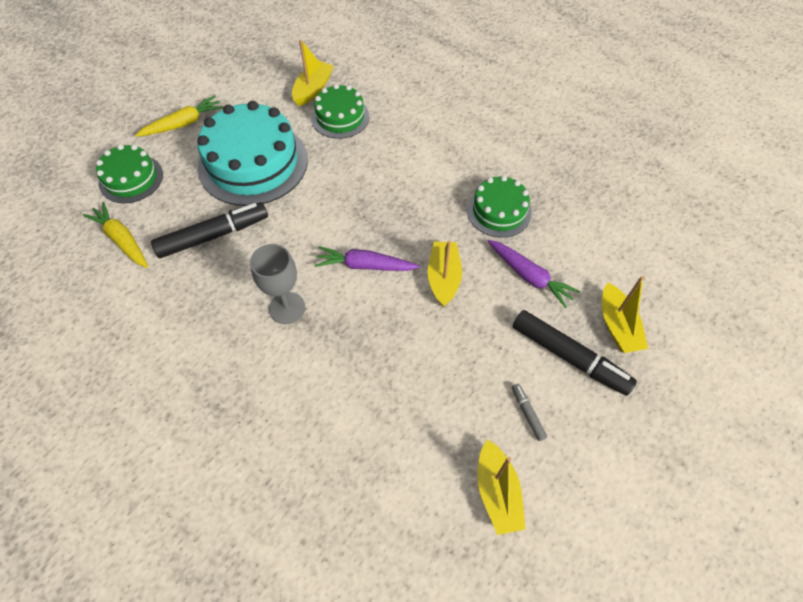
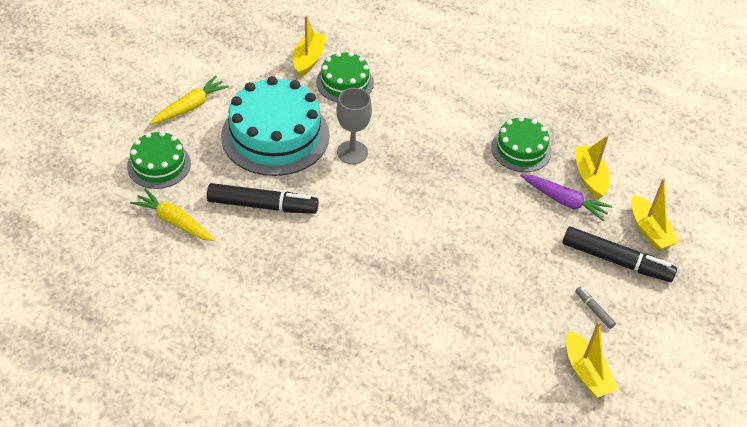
camera: 15 degrees left, 10 degrees down
(213, 235) = (262, 205): black marker -> black marker turned 45 degrees clockwise
(287, 308) = (356, 258): grey goblet -> grey goblet (352, 152)
(365, 265) = (415, 212): purple carrot -> none
(443, 278) = (489, 213): yellow boat -> yellow boat (590, 177)

